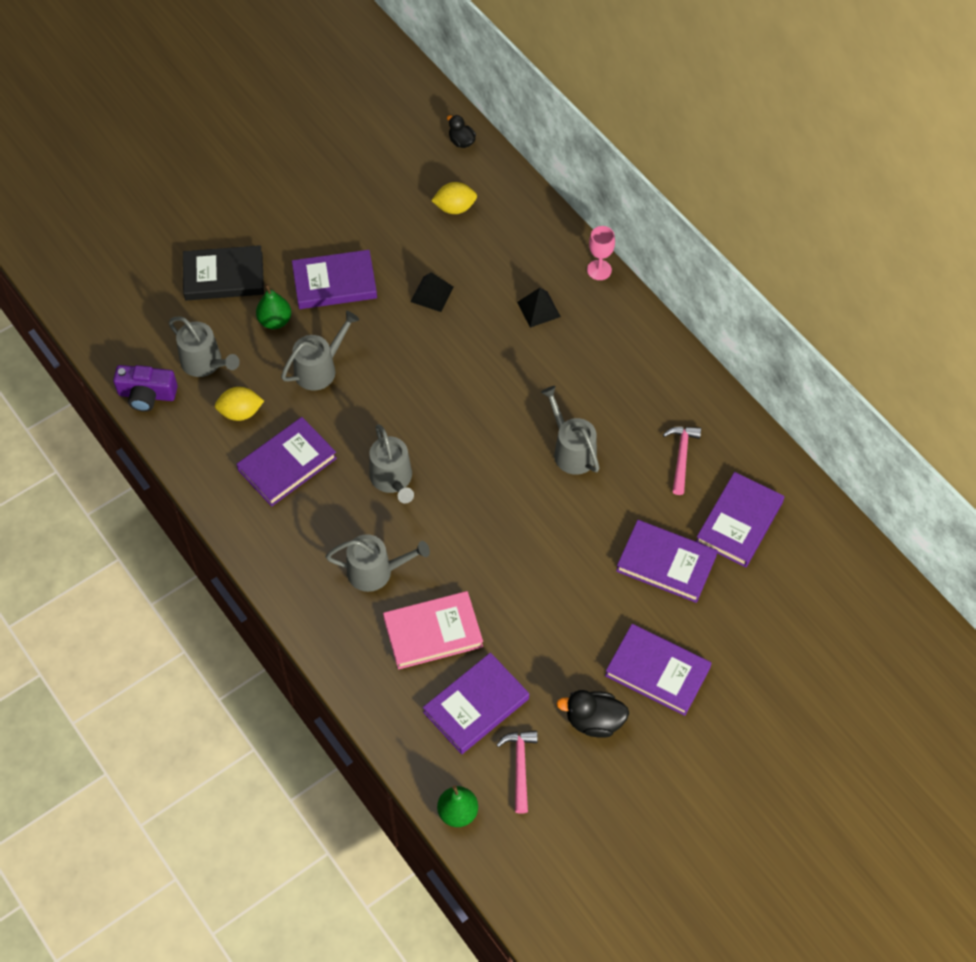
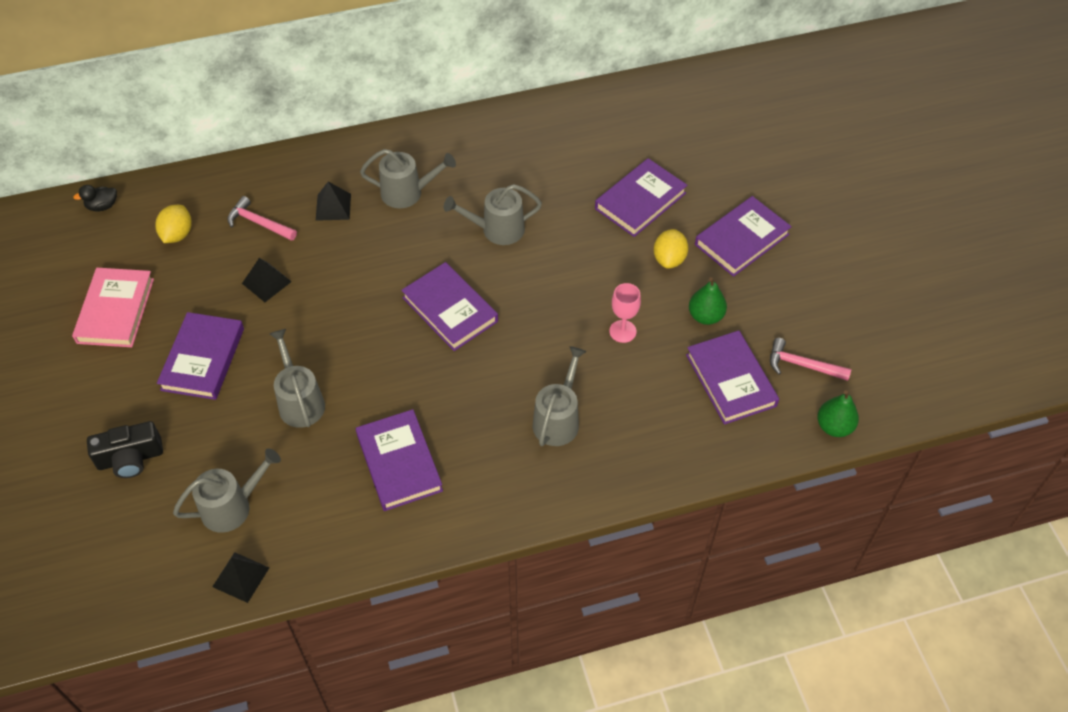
camera: 70 degrees left, 5 degrees down
(147, 395) = (241, 577): purple camera -> black pyramid
(224, 276) = (130, 458): black book -> black camera
(240, 412) = (313, 489): yellow lemon -> yellow lemon (669, 259)
(275, 321) = (217, 425): green pear -> green pear (705, 316)
(392, 479) = (461, 376): grey watering can -> grey watering can (407, 193)
(433, 632) = (642, 392): pink book -> pink book (115, 311)
(594, 721) = (774, 297): black duck -> none
(599, 270) = (317, 151): pink goblet -> pink goblet (622, 331)
(681, 457) = (540, 158): pink hammer -> pink hammer (259, 223)
(739, 522) = (621, 141): purple book -> purple book (450, 309)

